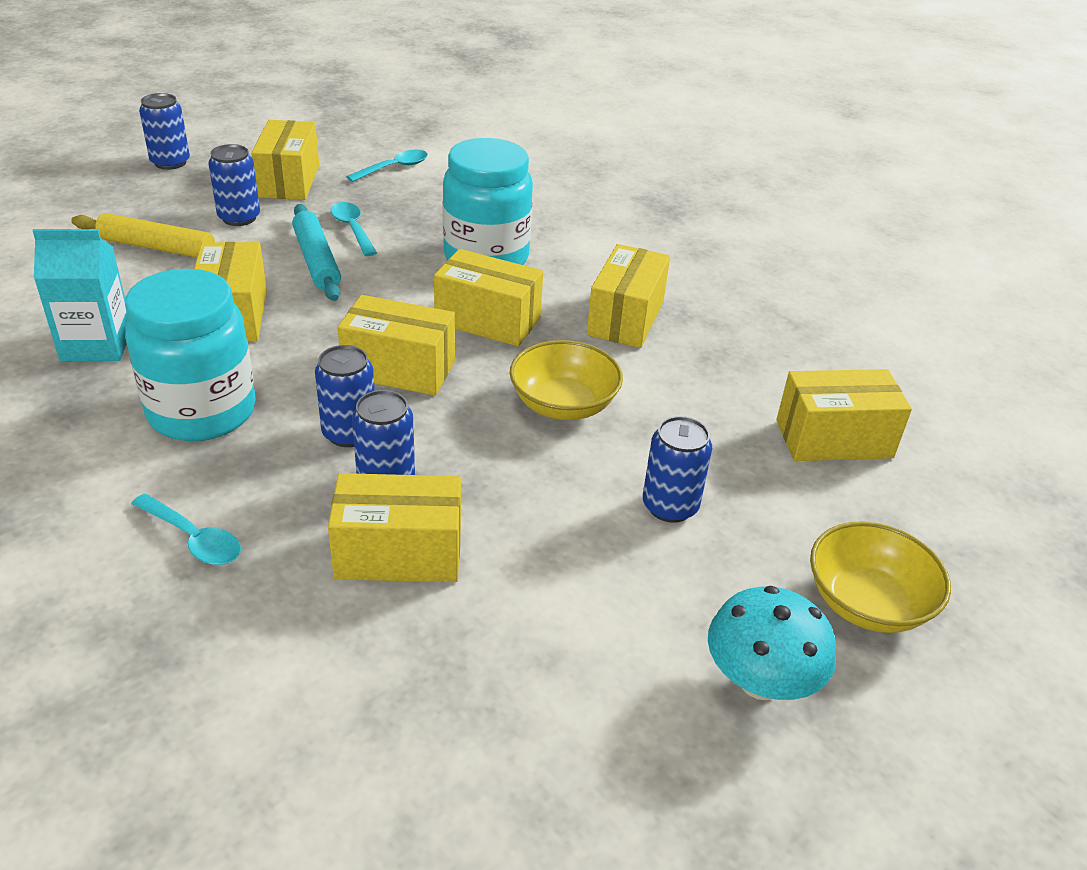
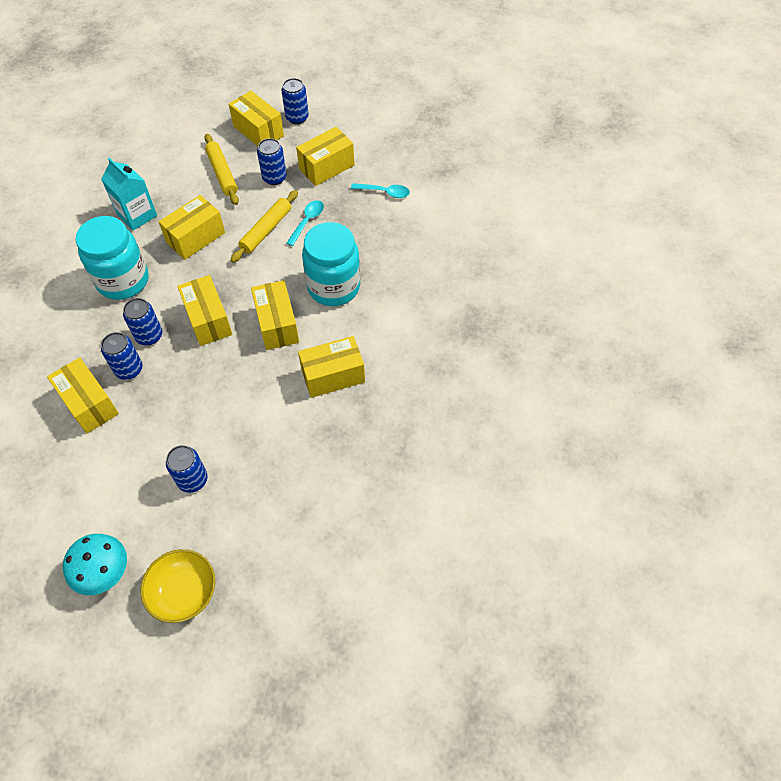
camera: 55 degrees right, 20 degrees up
(193, 538) = (50, 336): turquoise spoon -> none
(316, 261) = (266, 230): turquoise rolling pin -> yellow rolling pin
(563, 404) = (235, 396): yellow bowl -> none
(833, 439) = (303, 521): yellow box -> yellow box (258, 131)

